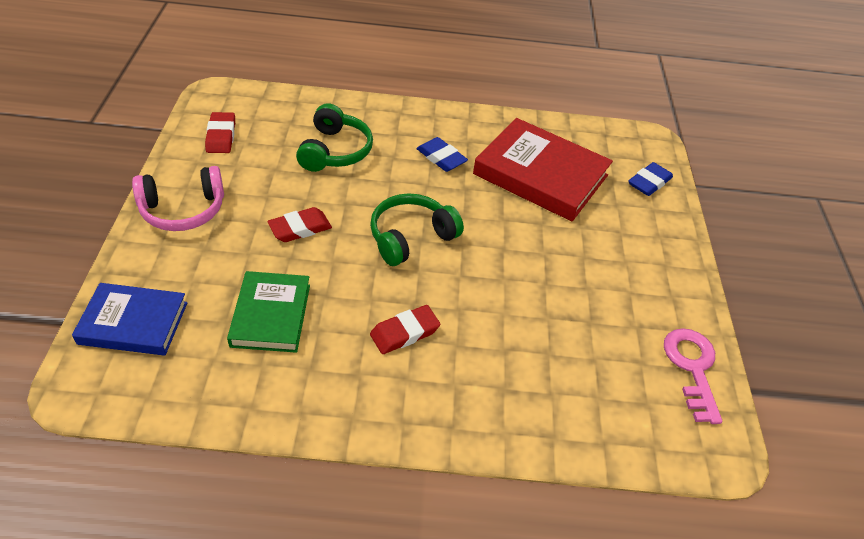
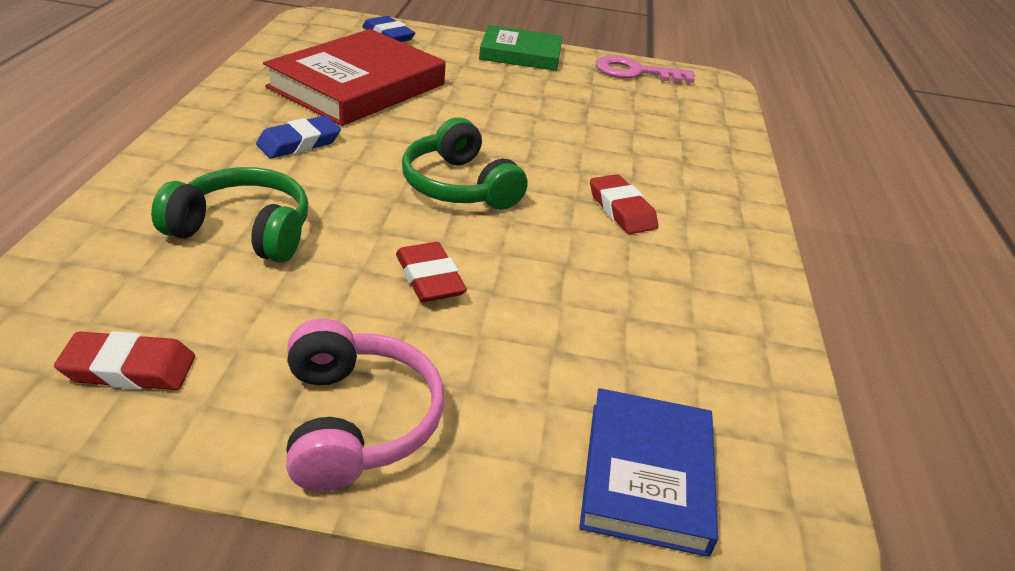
camera: 85 degrees left, 10 degrees down
(271, 315) = (608, 315): green book -> green book (520, 54)

